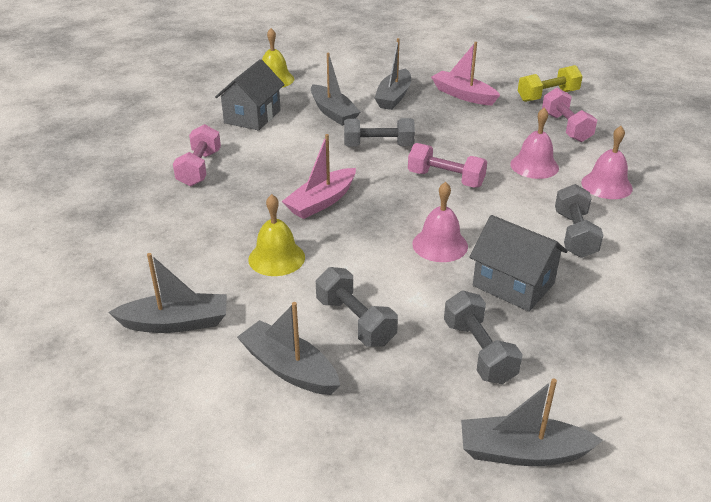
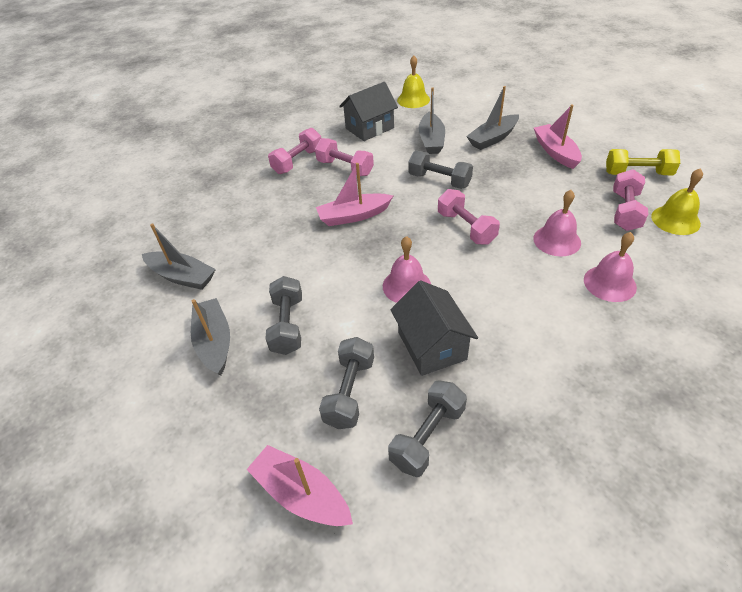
camera: 35 degrees right, 10 degrees up
(264, 160) = (345, 168): none -> pink dumbbell
(276, 258) = (283, 251): yellow bell -> yellow bell (675, 220)
(522, 452) = (301, 494): grey boat -> pink boat
(574, 234) = (530, 321): grey dumbbell -> grey dumbbell (427, 436)

